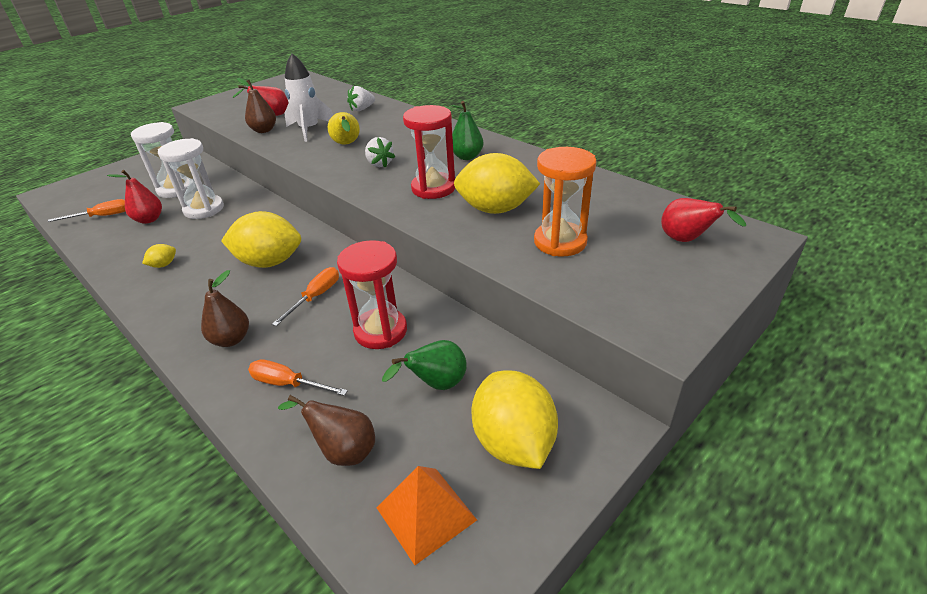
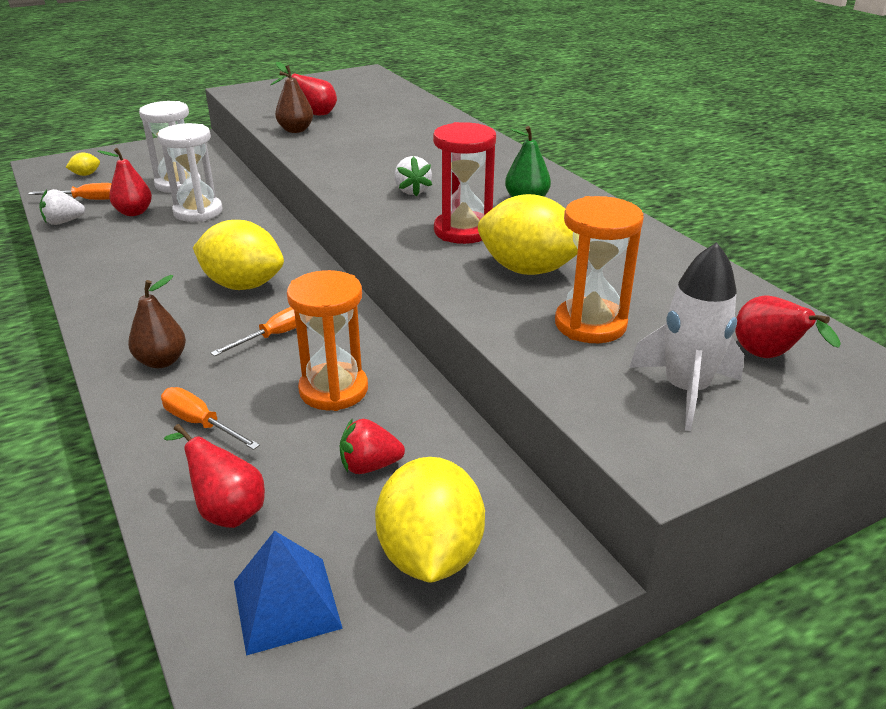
camera: 15 degrees right, 5 degrees down
(164, 265) = (127, 265): yellow lemon -> yellow lemon (86, 174)
(309, 130) = (349, 138): white rocket -> white rocket (685, 391)
(343, 450) = (226, 511): brown pear -> red pear
(347, 144) = (384, 162): yellow pear -> none
(362, 109) = (425, 123): white strawberry -> white strawberry (63, 222)
(380, 331) = (333, 390): red hourglass -> orange hourglass
(426, 513) = (286, 604): orange pyramid -> blue pyramid
(436, 384) = (369, 466): green pear -> red strawberry

